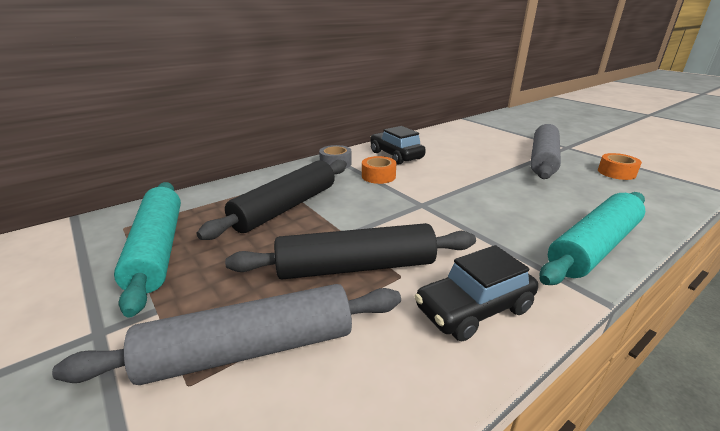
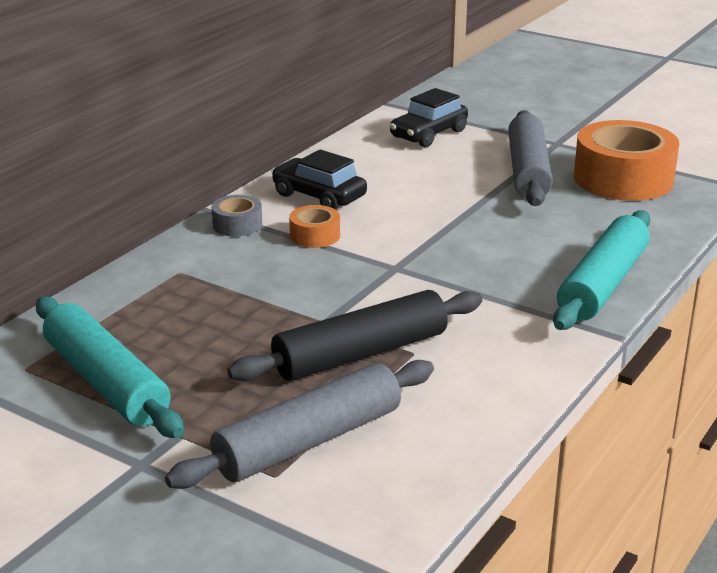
camera: 20 degrees left, 0 degrees up
(286, 207) = (221, 303): black rolling pin -> none
(474, 309) = (499, 367): black car -> black car (428, 134)
(616, 173) = (623, 179): orange tape -> orange tape, size x2.14

